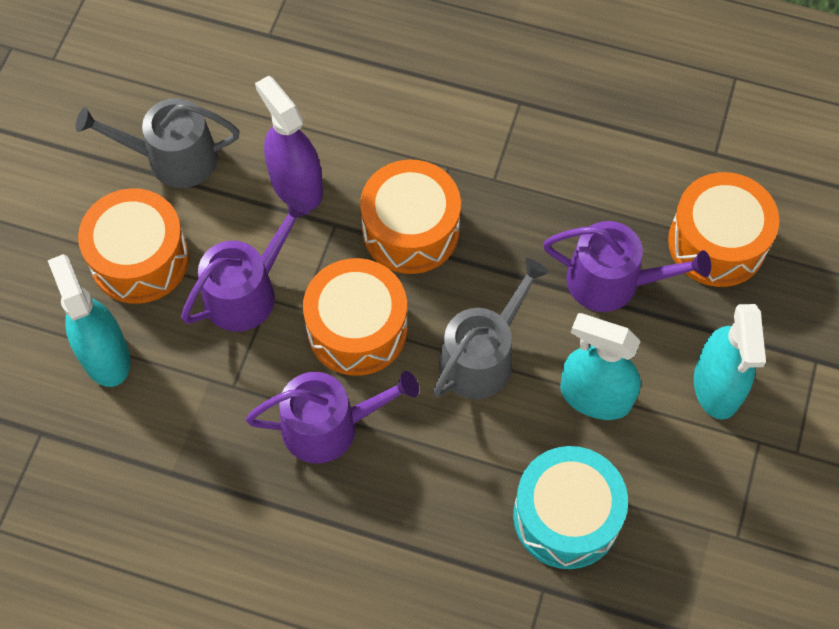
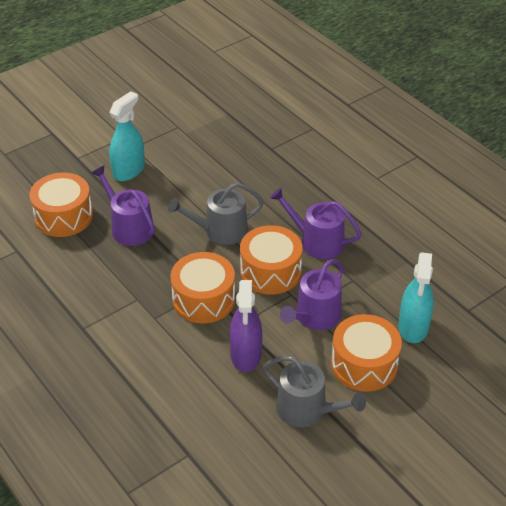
camera: 145 degrees left, 20 degrees down
(247, 291) = (314, 317): purple watering can -> purple watering can turned 45 degrees counterclockwise
(566, 516) = (239, 163): turquoise drum -> none
(595, 396) = (184, 192): turquoise spray bottle -> none

